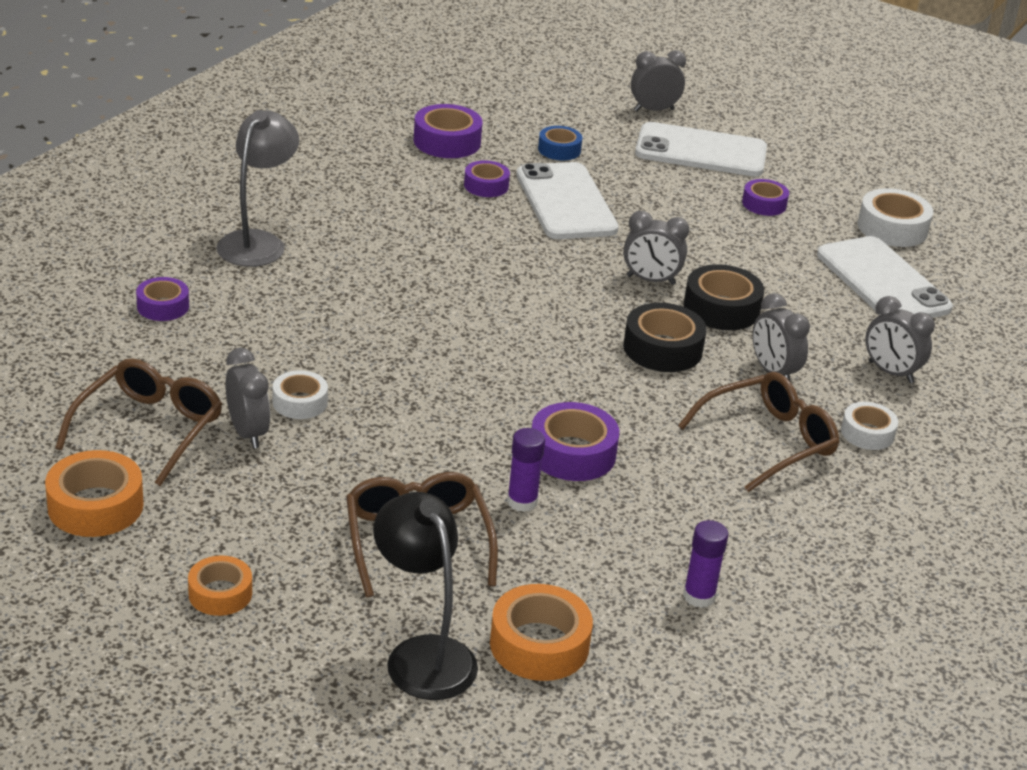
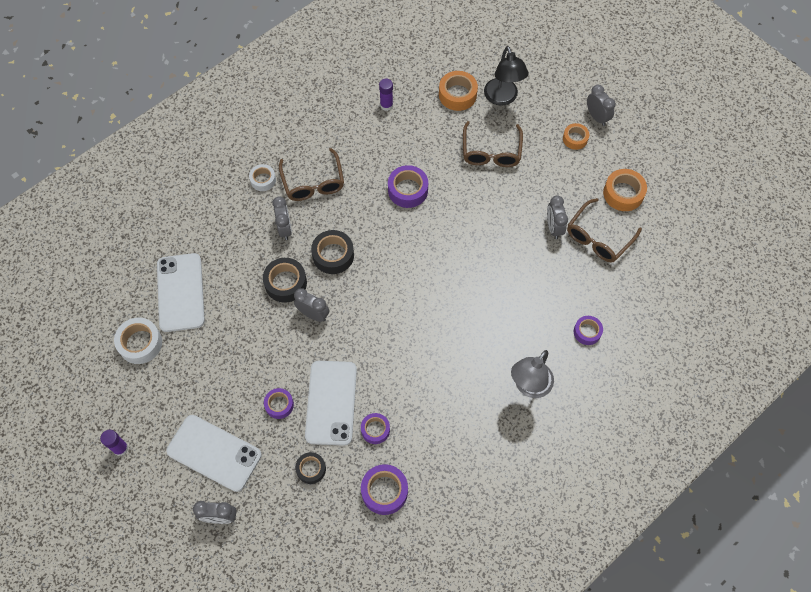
camera: 160 degrees left, 30 degrees up
(300, 402) = (526, 244): white tape -> none
(522, 502) = (440, 165): purple glue stick -> purple glue stick (120, 448)
(559, 150) = (311, 469): blue tape -> black tape
(764, 204) = (206, 382): purple tape -> purple tape (279, 405)
(768, 441) = (313, 182): brown glasses -> brown glasses turned 90 degrees counterclockwise
(890, 372) = (225, 219): grey clock -> grey clock (597, 117)

